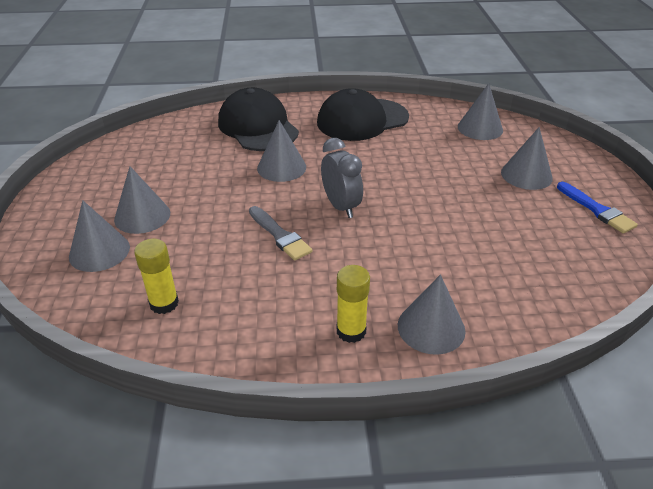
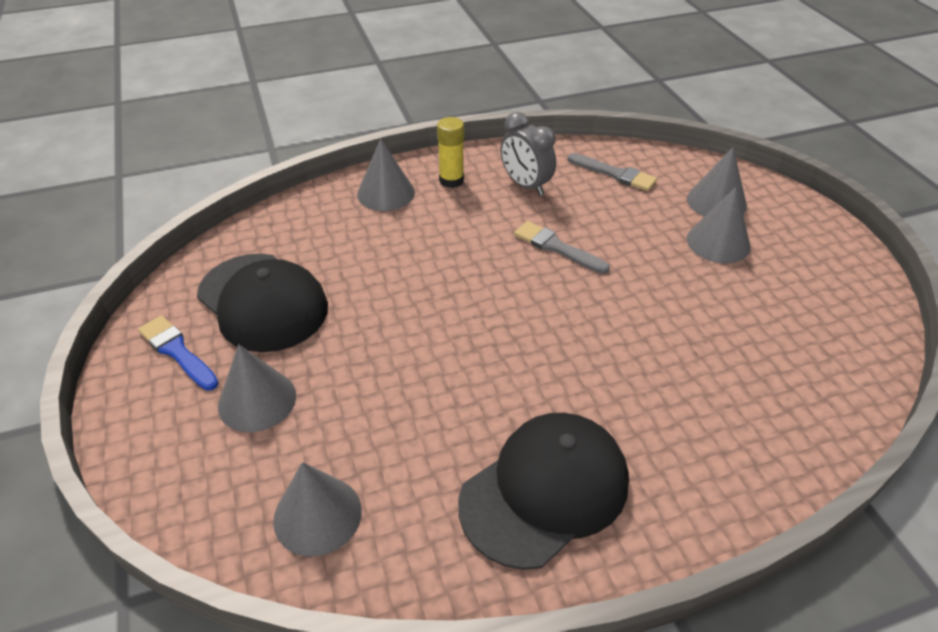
camera: 165 degrees right, 5 degrees up
(164, 303) = (615, 174): yellow glue stick -> grey brush
(258, 127) = (713, 427): black cap -> black cap (263, 302)
(281, 167) = (615, 343): grey cone -> none
(341, 206) = (507, 295): grey clock -> grey clock (525, 185)

